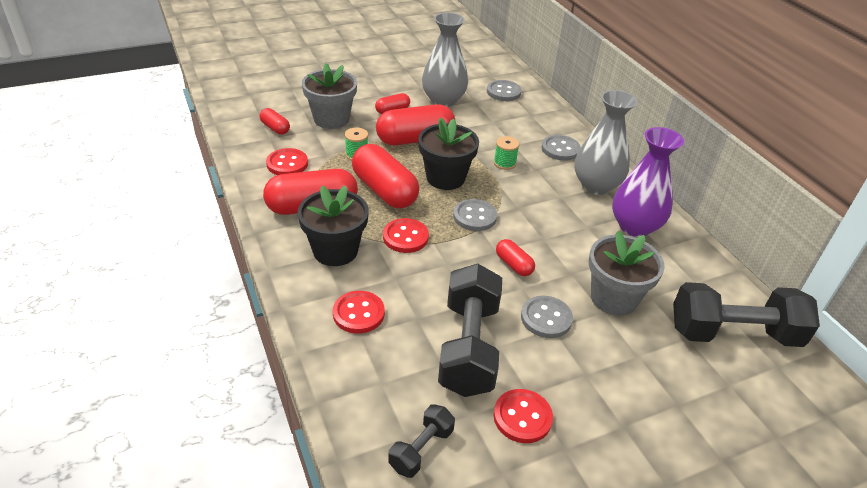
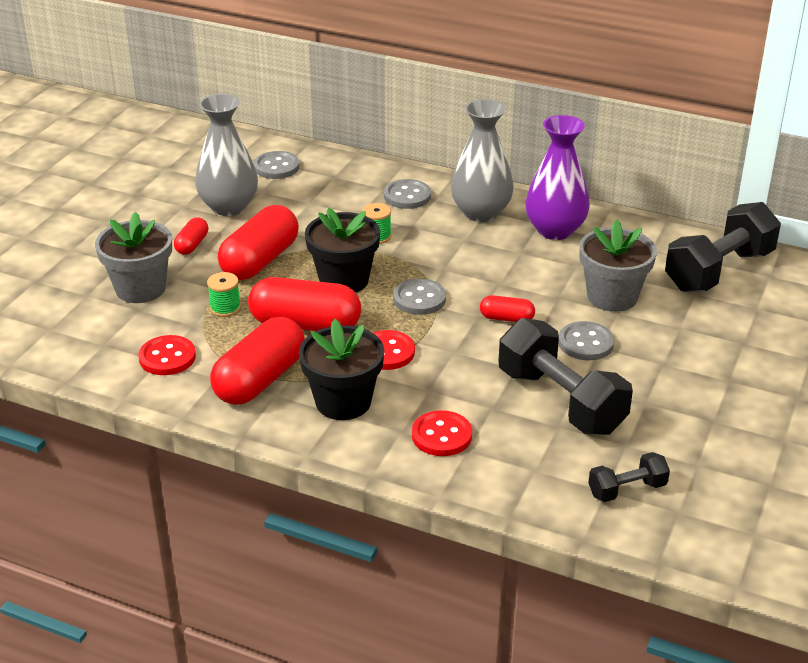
camera: 40 degrees left, 5 degrees down
(275, 128) = (93, 331): red capsule -> none
(421, 449) = (627, 490): black dumbbell -> black dumbbell turned 75 degrees clockwise
(522, 417) = (662, 421): red button -> none

